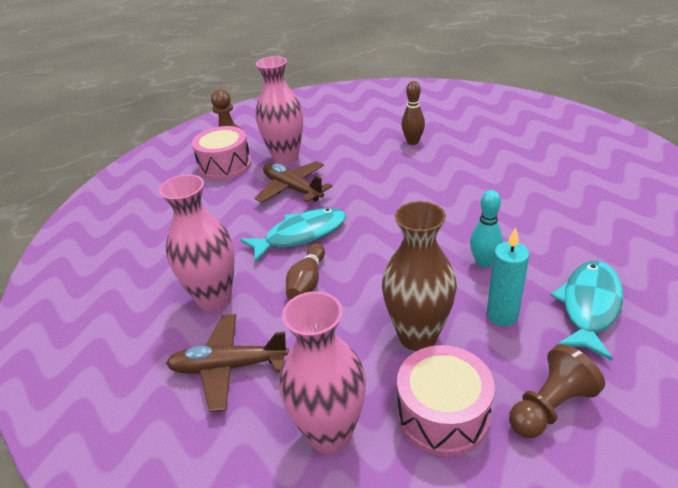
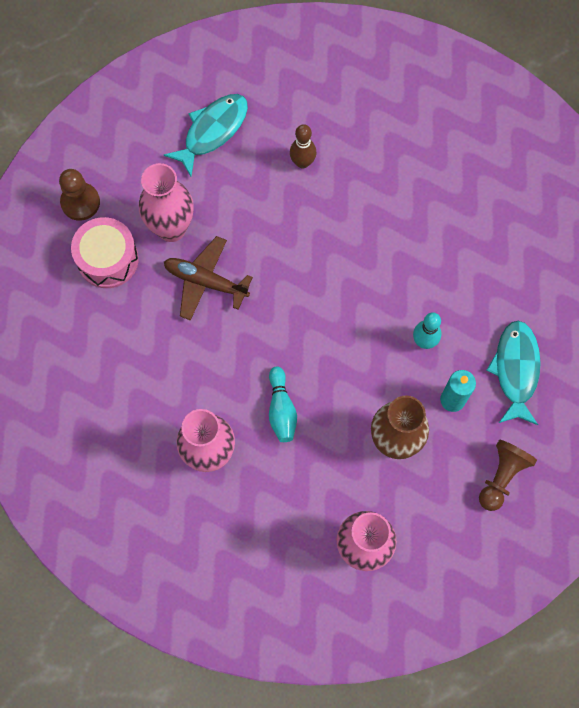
camera: 25 degrees left, 35 degrees up
(228, 367) = (261, 518): brown plane -> none
(301, 235) = (247, 350): turquoise fish -> turquoise fish (212, 131)
(307, 282) = (281, 409): brown bowling pin -> turquoise bowling pin
(443, 414) = (433, 506): pink drum -> none

